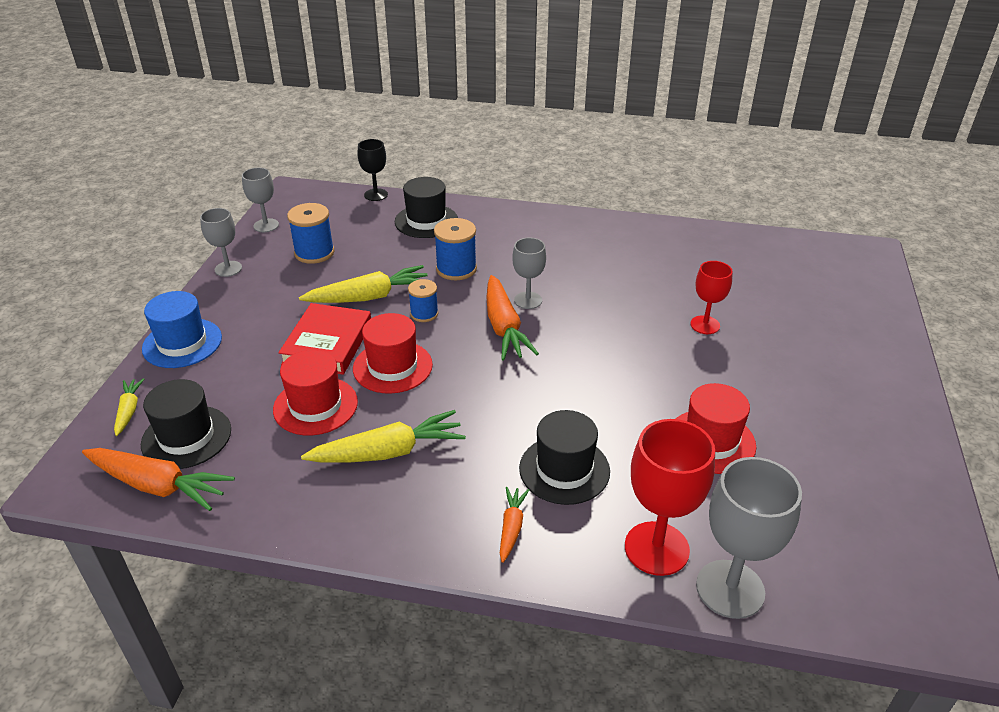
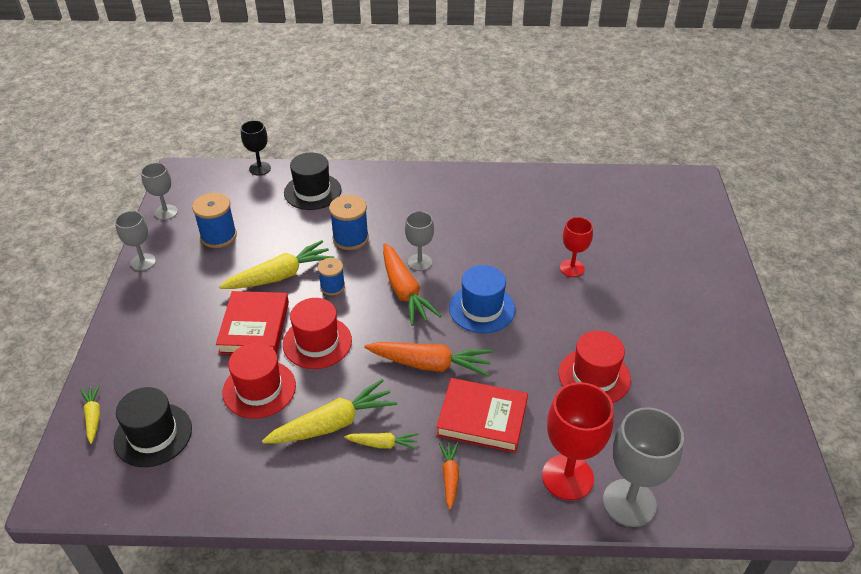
camera: 10 degrees left, 5 degrees up
(158, 486) = (142, 484): orange carrot -> orange carrot (430, 364)
(182, 343) = (122, 343): blue hat -> blue hat (482, 308)
(441, 481) = (383, 444): none -> yellow carrot
(564, 470) = (482, 419): black hat -> red book

